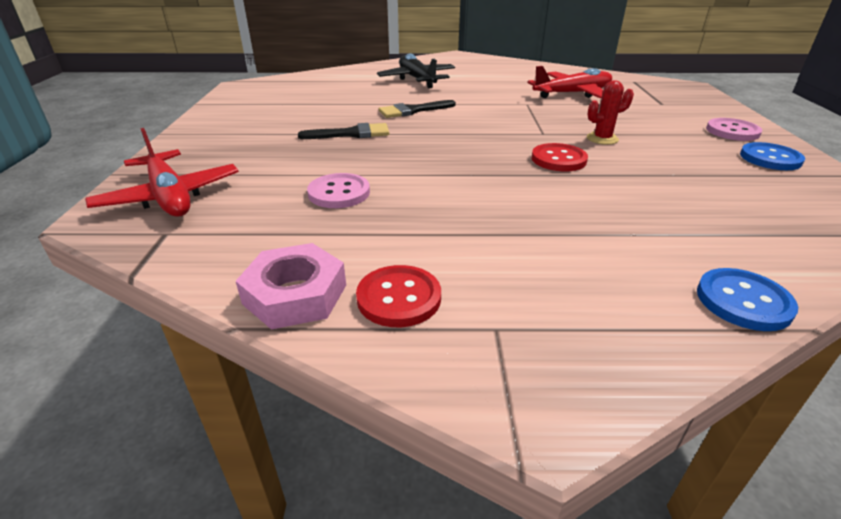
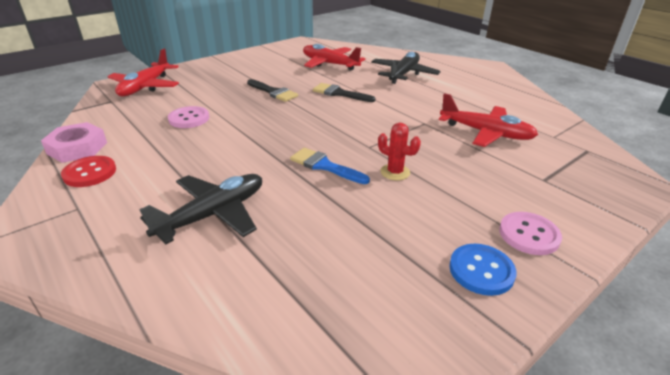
camera: 50 degrees right, 0 degrees up
(332, 94) = (329, 64): none -> red plane
(558, 159) = (324, 166): red button -> blue brush
(602, 236) = (213, 214): none -> black plane
(743, 301) = (163, 293): blue button -> none

